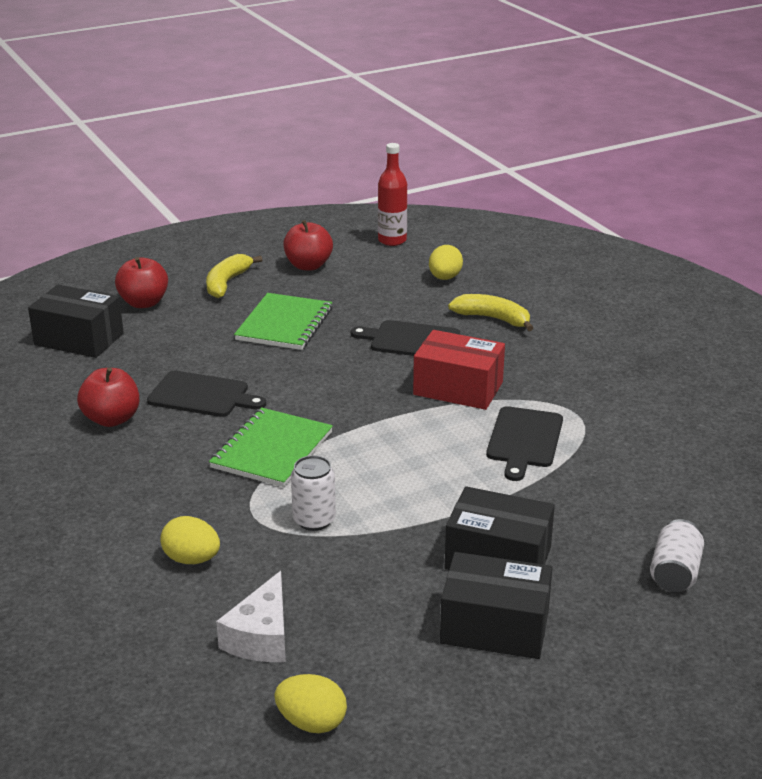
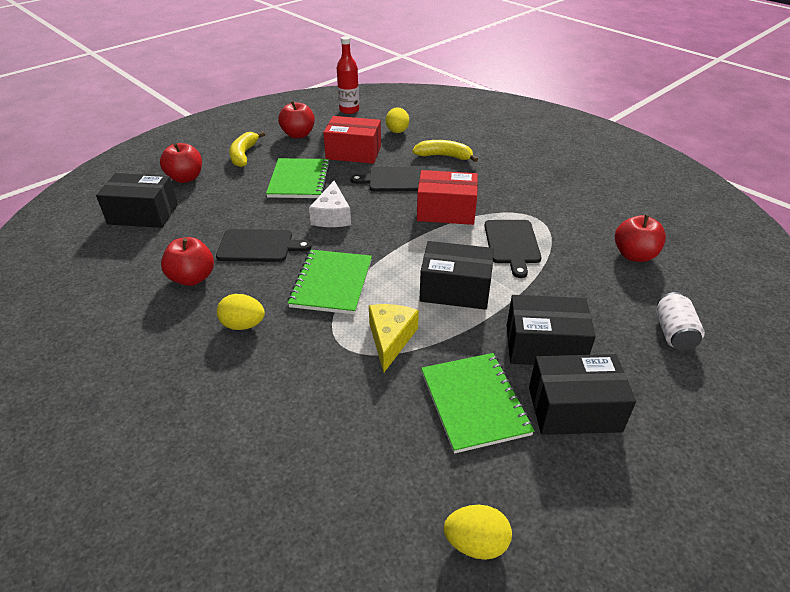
camera: 15 degrees left, 10 degrees up
(192, 559) = (306, 396): yellow egg -> yellow egg (243, 325)
(261, 636) = (395, 461): white cheese -> white cheese (332, 216)
(314, 520) = (390, 339): white can -> yellow cheese
(371, 298) = (353, 152): none -> red box
(379, 600) = (474, 403): none -> green notebook
(420, 480) = (455, 289): none -> black box
(683, 478) = (634, 255): none -> red apple

